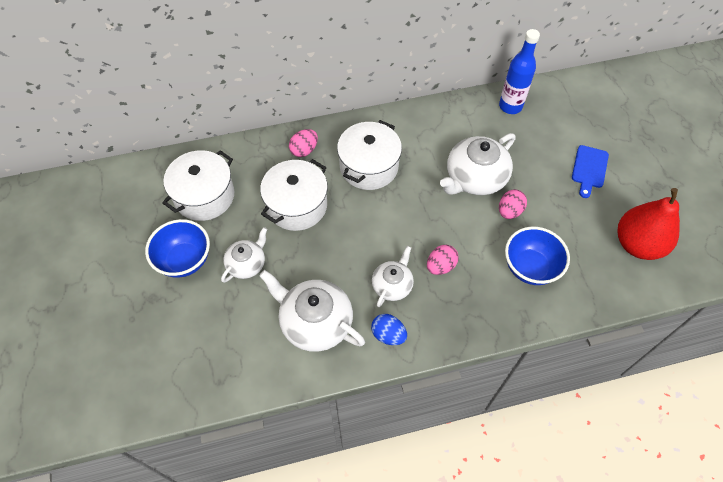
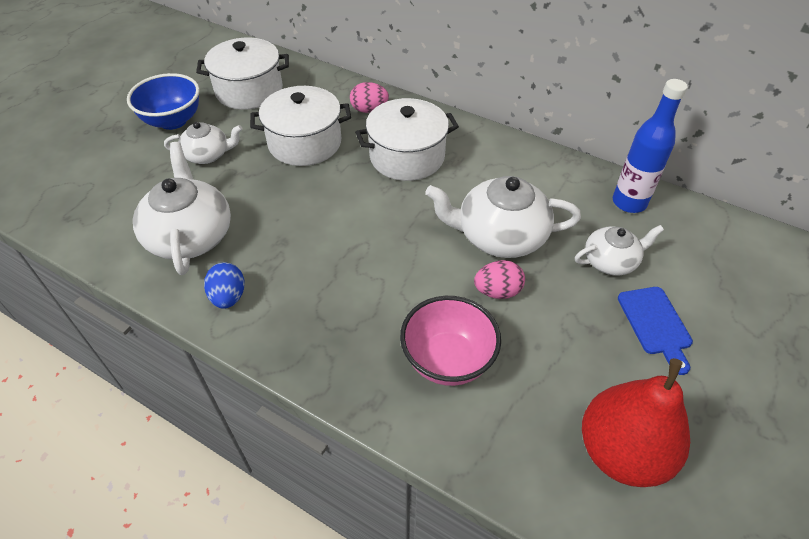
camera: 45 degrees right, 10 degrees down
(392, 285) = (292, 261): white teapot -> white teapot (611, 261)
(440, 266) = (357, 282): pink egg -> none
(530, 267) = (447, 360): blue bowl -> pink bowl
(589, 169) = (655, 324): blue cutting board -> blue cutting board turned 75 degrees counterclockwise

